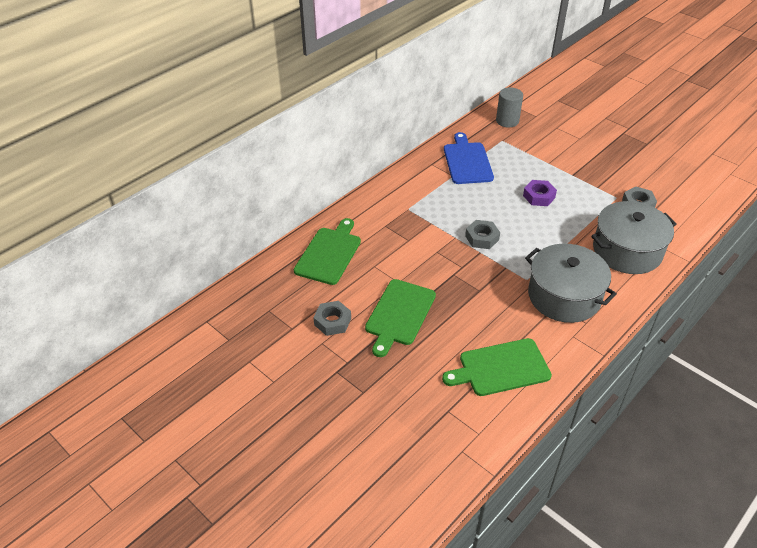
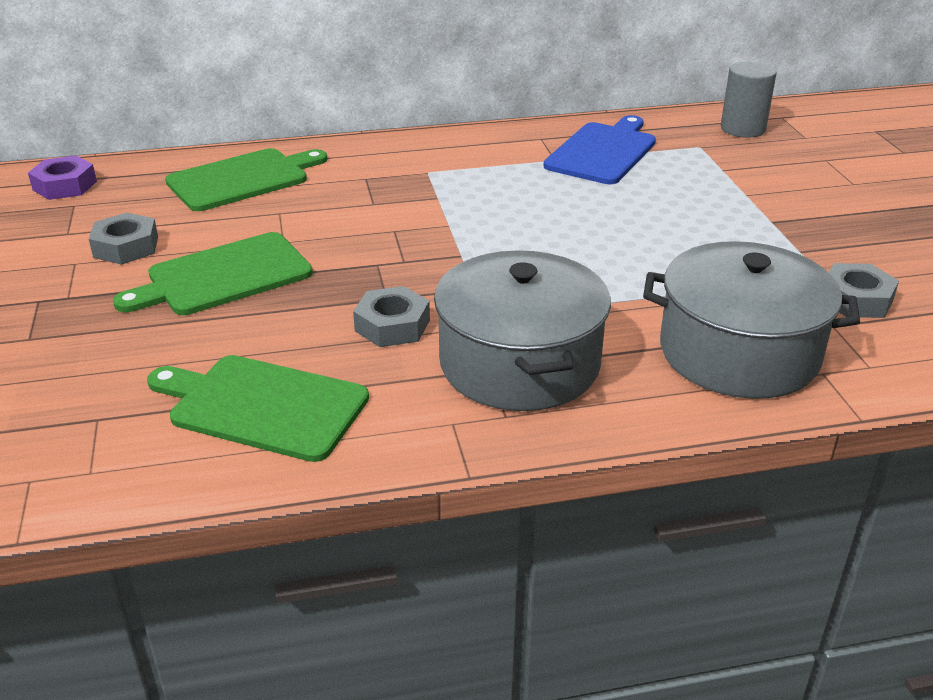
camera: 35 degrees right, 10 degrees down
(482, 238) = (490, 240): grey nut -> grey nut (392, 325)
(539, 196) = (666, 226): purple nut -> purple nut (65, 185)

